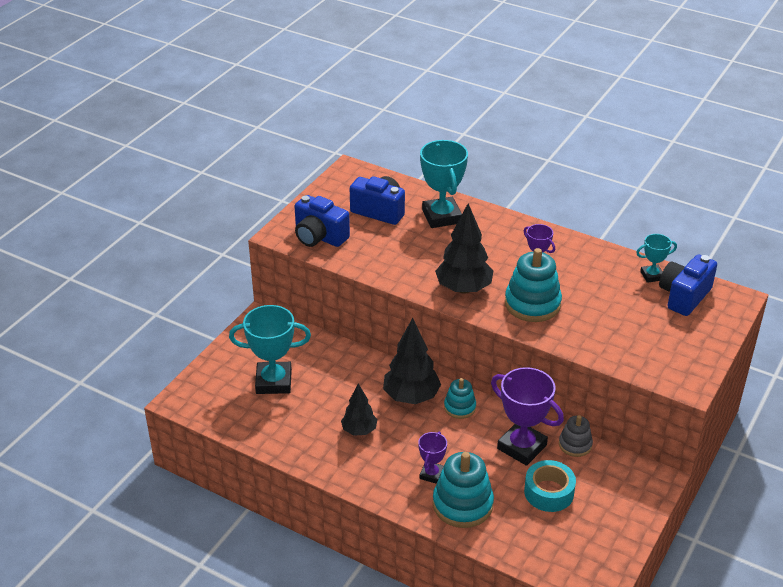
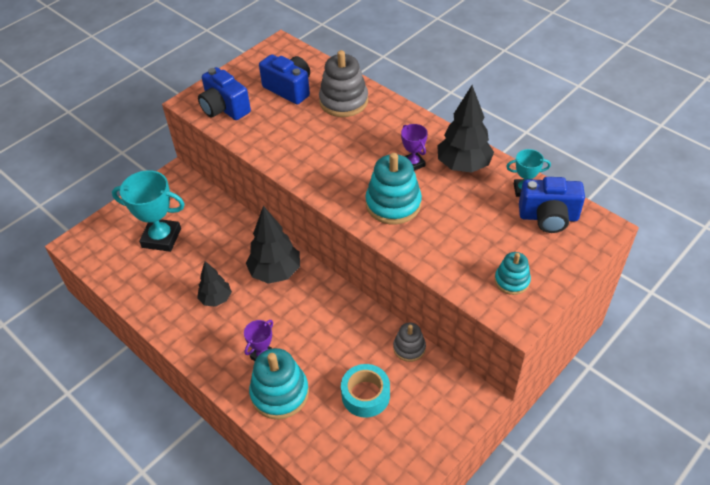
camera: 15 degrees right, 10 degrees up
(441, 216) = (343, 101): turquoise trophy -> grey stacking toy
(460, 407) = (315, 290): turquoise stacking toy -> turquoise stacking toy (512, 281)
(463, 289) = (334, 178): black tree -> black tree (463, 165)
(522, 447) = (357, 341): purple trophy -> none
(684, 296) = (548, 217): blue camera -> blue camera turned 135 degrees counterclockwise

